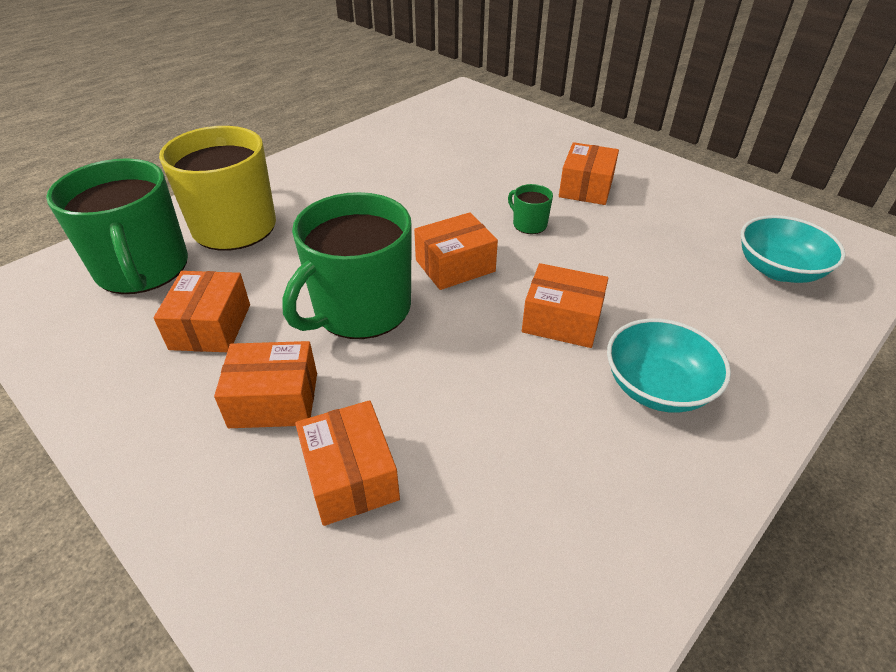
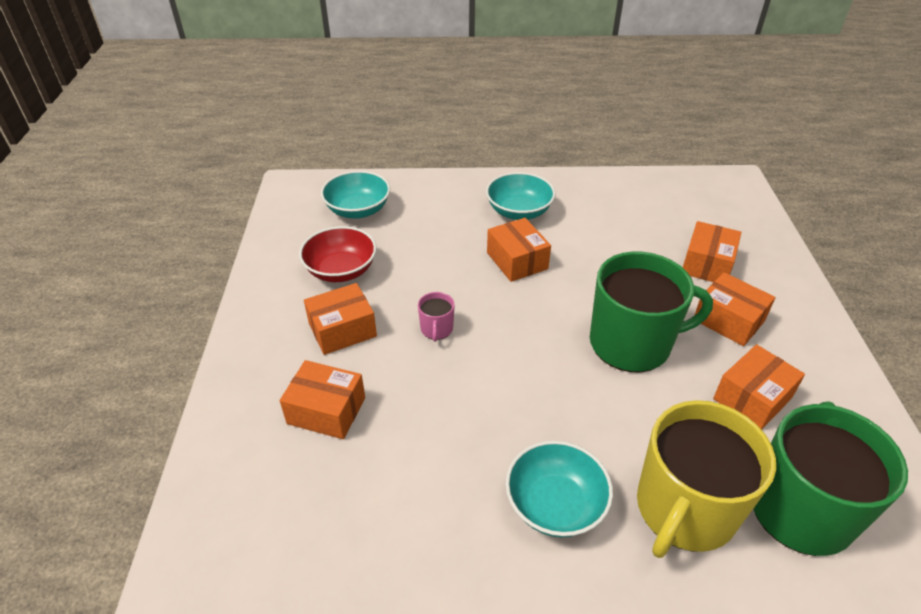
camera: 135 degrees left, 0 degrees up
(324, 188) = (555, 505): none -> turquoise bowl
(455, 266) = (533, 332): orange box -> orange box (326, 410)
(529, 224) = (436, 329): green mug -> pink mug
(669, 217) = (341, 270): none -> red bowl

